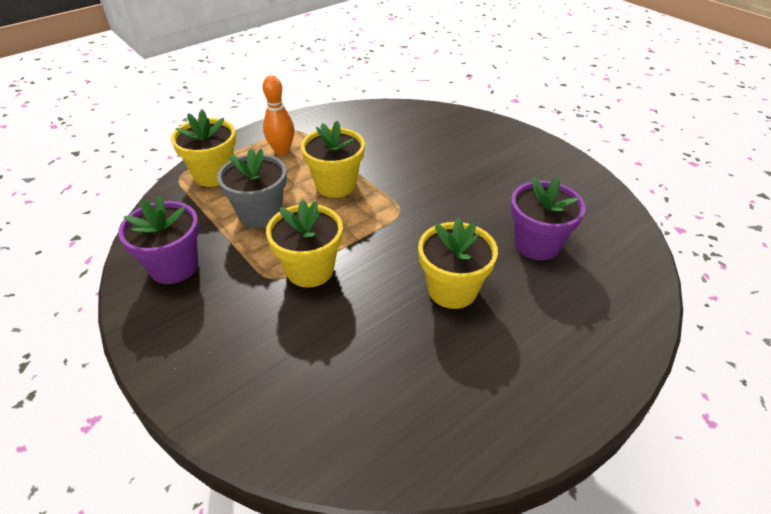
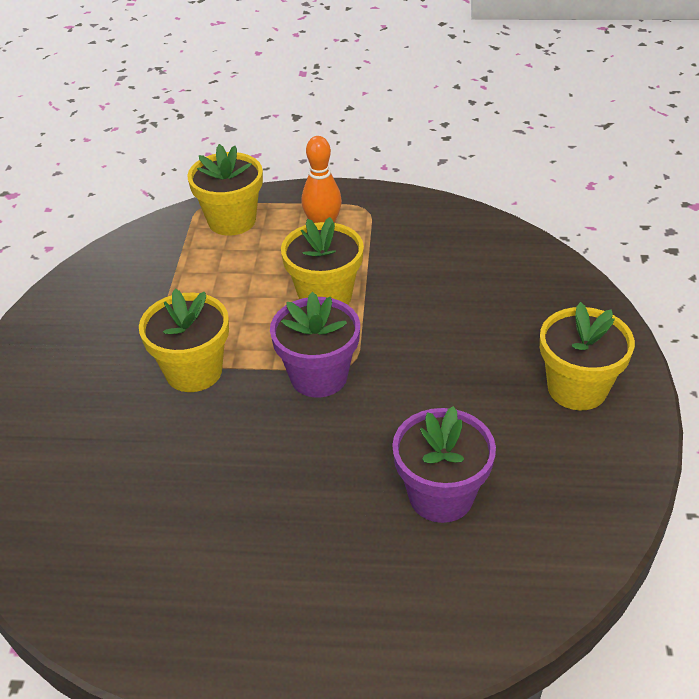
camera: 45 degrees right, 0 degrees up
(174, 266) = (99, 297): purple flower pot -> purple flower pot (319, 376)
(260, 214) = (221, 287): grey flower pot -> none
(452, 290) = (287, 480): yellow flower pot -> yellow flower pot (577, 388)

